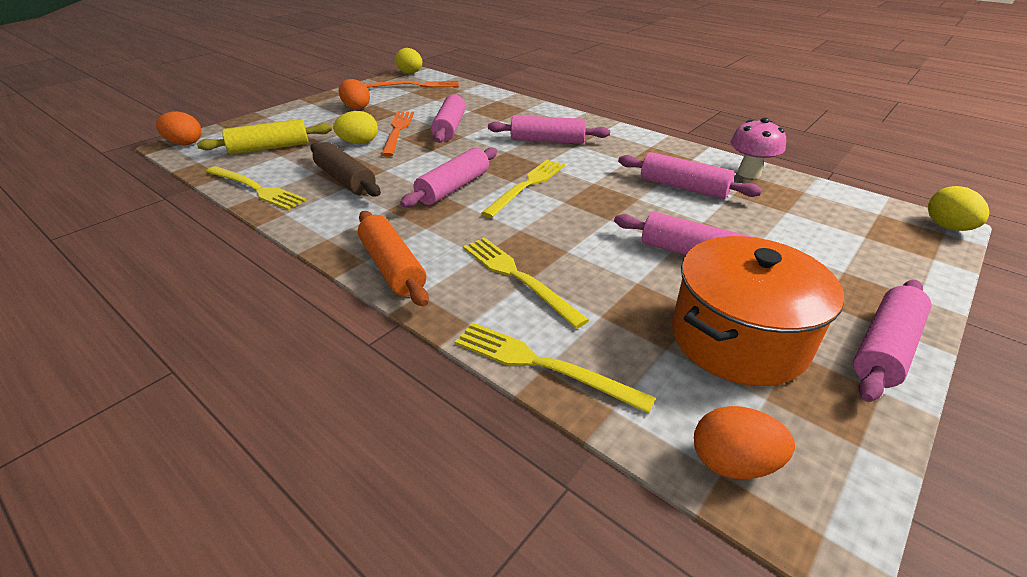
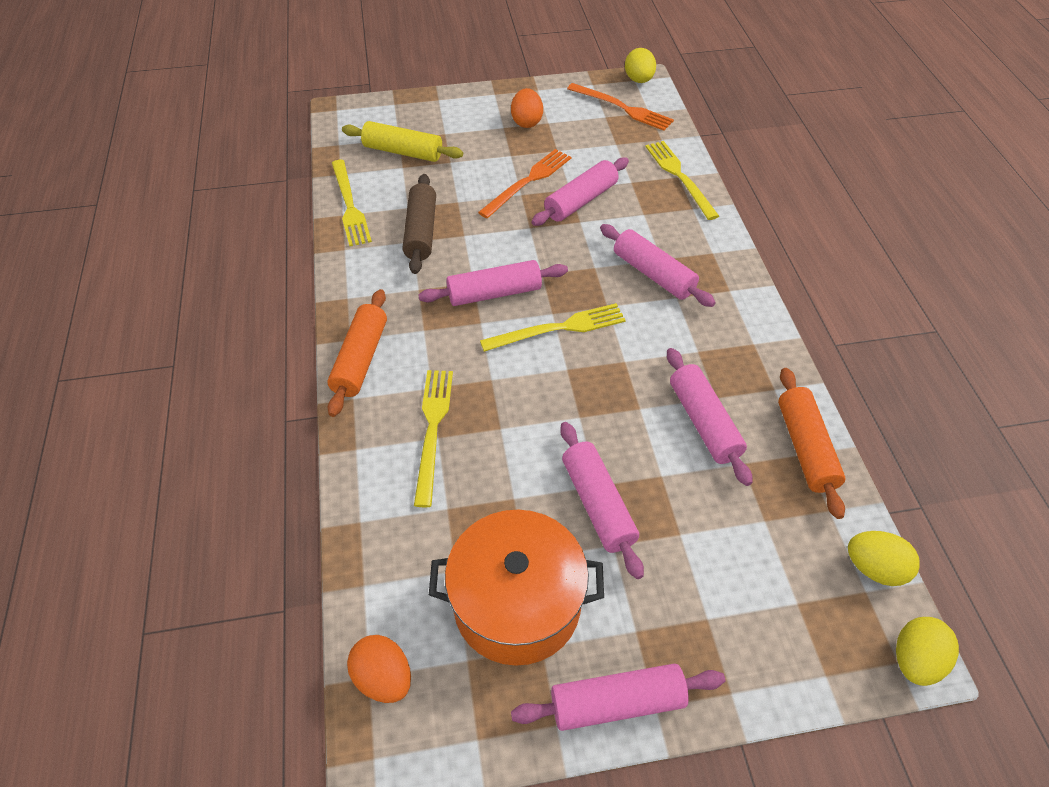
camera: 40 degrees right, 15 degrees up
(184, 143) = (347, 111): orange egg -> none
(359, 143) = (478, 182): yellow egg -> yellow egg (874, 568)
(542, 365) = (361, 518): yellow fork -> yellow fork (679, 177)
(749, 173) = (805, 448): pink mushroom -> orange rolling pin

